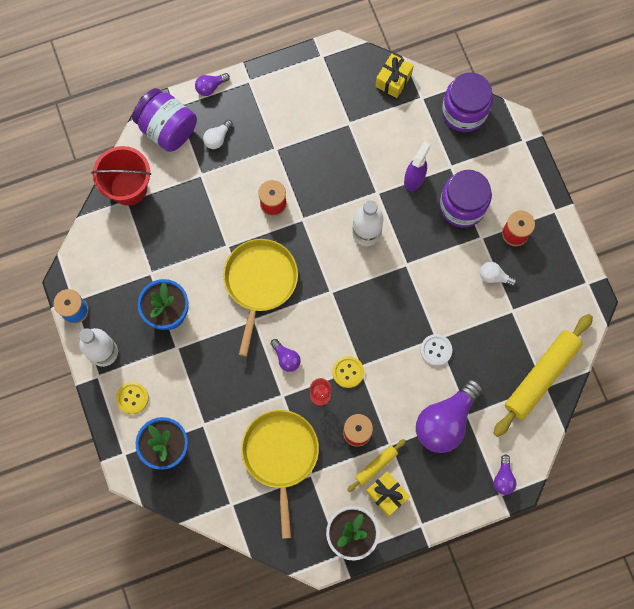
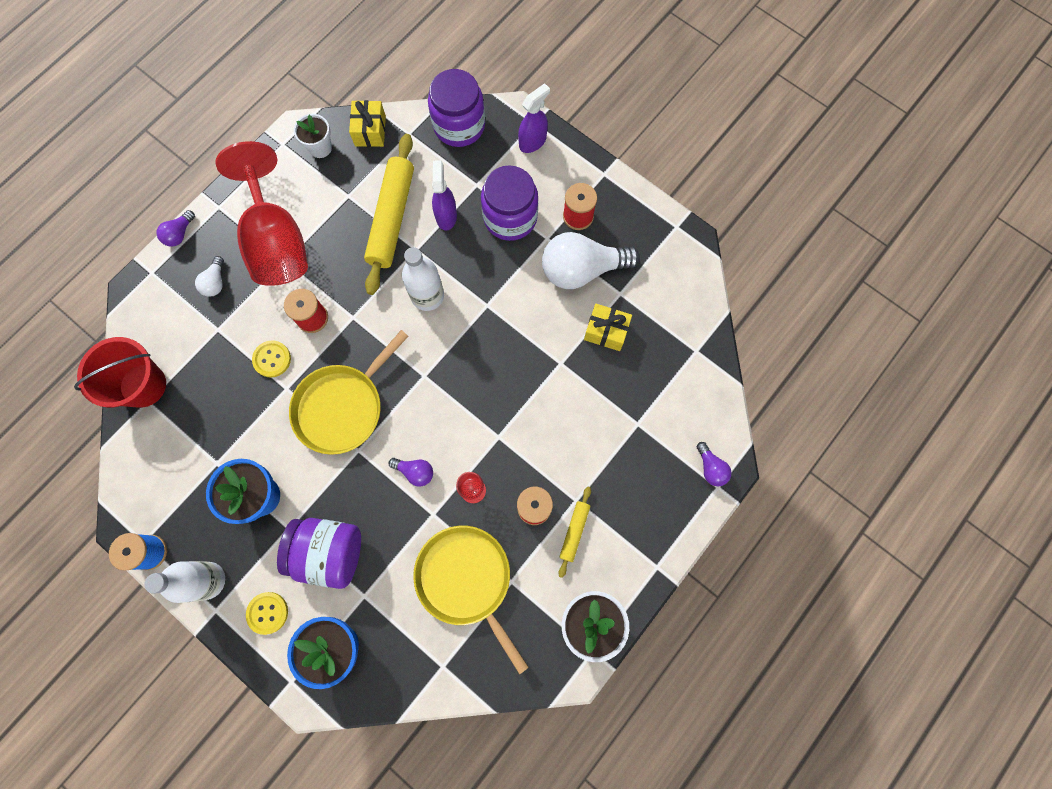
camera: 30 degrees left, 0 degrees up
(167, 129) = (155, 301): purple jar -> purple jar (329, 552)
(260, 282) = (342, 407): yellow pan -> yellow pan turned 120 degrees counterclockwise
(278, 131) = (277, 241): none -> red goblet
(348, 74) = (320, 148): none -> white flower pot
(348, 372) = (489, 449): yellow button -> yellow button (272, 359)
(386, 494) = (602, 556): yellow gift -> yellow gift (606, 331)
(436, 350) = (566, 375): white button -> none
(445, 421) = (618, 443): purple light bulb -> none
(494, 276) = (582, 269): white light bulb -> white light bulb, size x2.20
(514, 155) = (533, 142): none -> purple spray bottle
(541, 376) = (686, 343): yellow rolling pin -> yellow rolling pin (391, 218)

